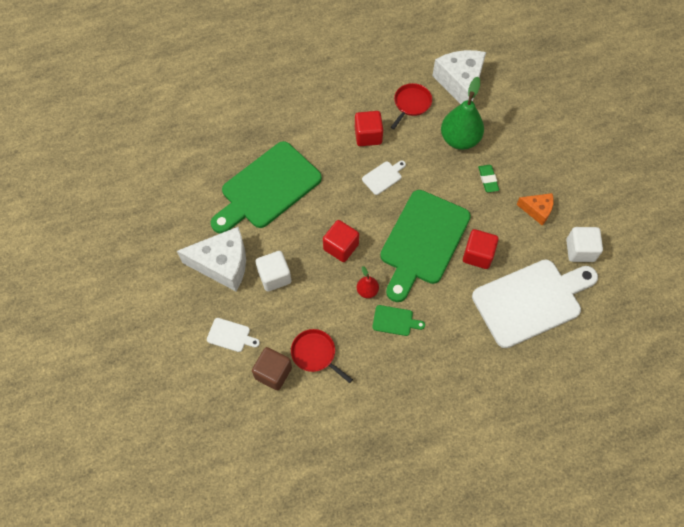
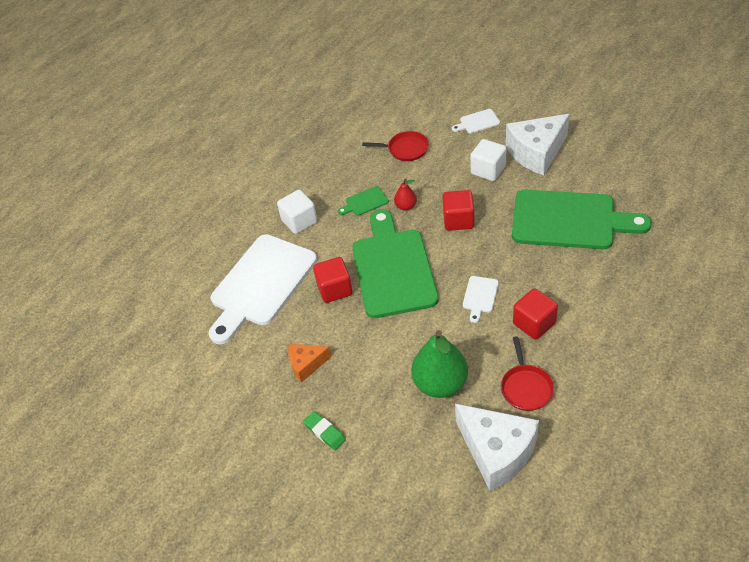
camera: 150 degrees right, 15 degrees down
(267, 188) = (569, 220): green cutting board -> green cutting board turned 90 degrees clockwise
(273, 373) = (424, 123): brown cube -> none
(488, 179) = (377, 362): green eraser -> green eraser (325, 432)
(580, 250) = (240, 354): white cube -> white cube (299, 221)

